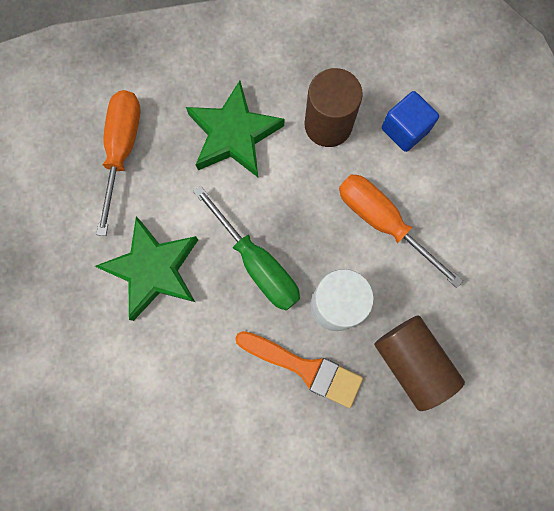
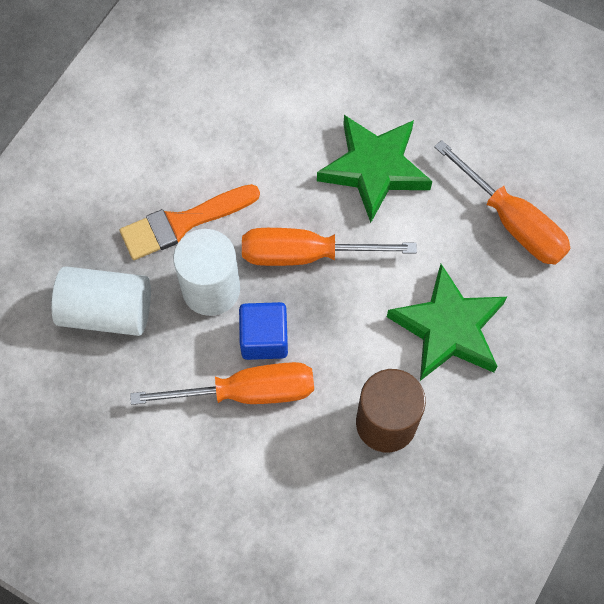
camera: 130 degrees right, 10 degrees down
(257, 263) = (306, 254): green screwdriver -> orange screwdriver
(405, 129) = (319, 493): blue cube -> blue cube (264, 338)
(411, 362) = (107, 311): brown cylinder -> white cylinder

